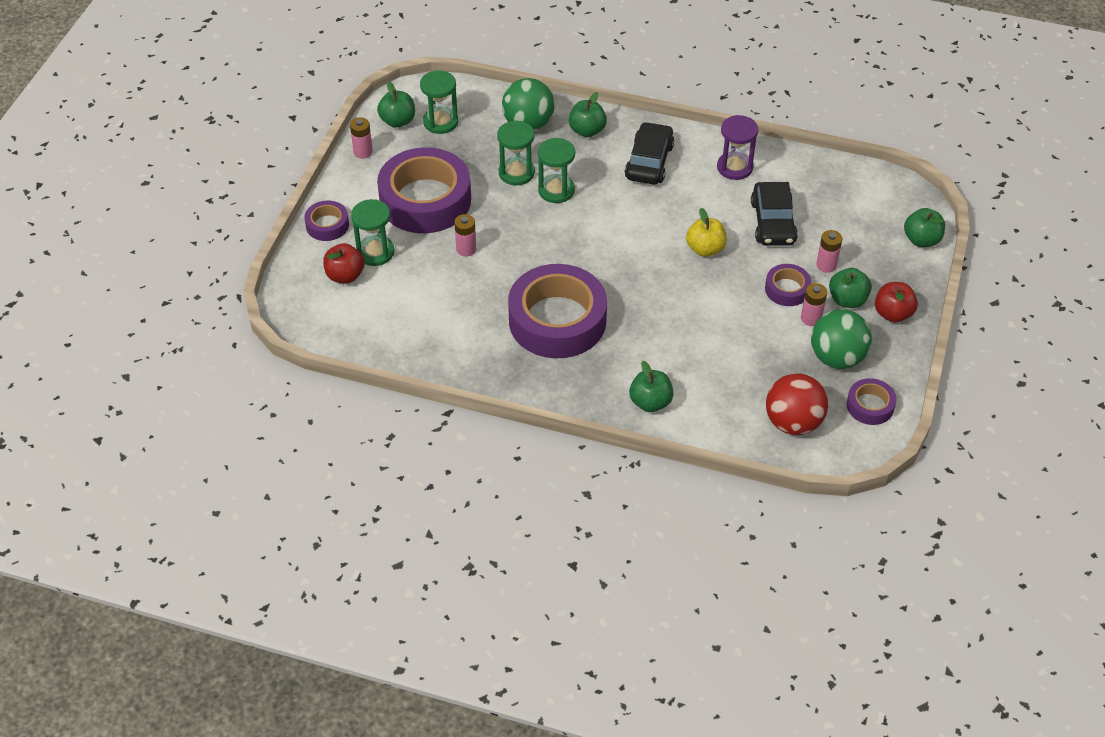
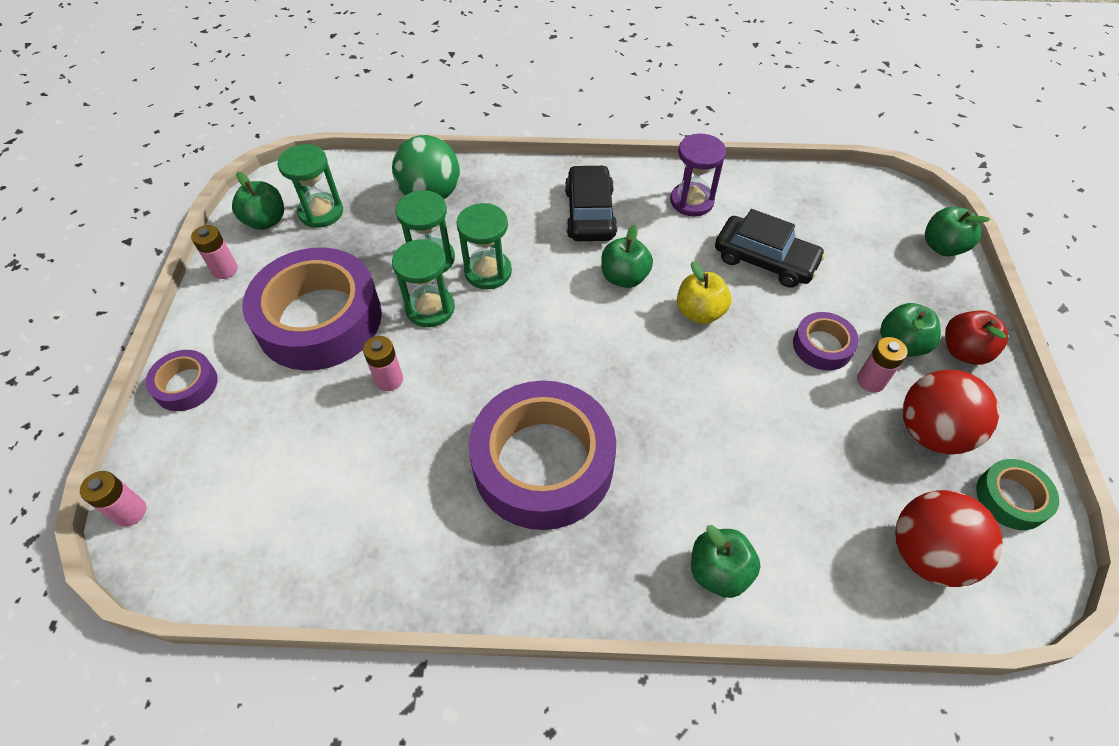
camera: 15 degrees left, 5 degrees up
(345, 275) = (221, 460): red apple -> none
(375, 252) = (261, 412): green hourglass -> green hourglass (430, 308)
(587, 130) = (504, 190): green apple -> green apple (624, 277)
(773, 222) = (765, 260): black car -> black car turned 45 degrees counterclockwise
(826, 265) = (853, 302): pink battery -> pink battery (130, 512)
(837, 357) = (931, 432): green ball -> red ball
(870, 406) = (1011, 498): purple tape -> green tape

